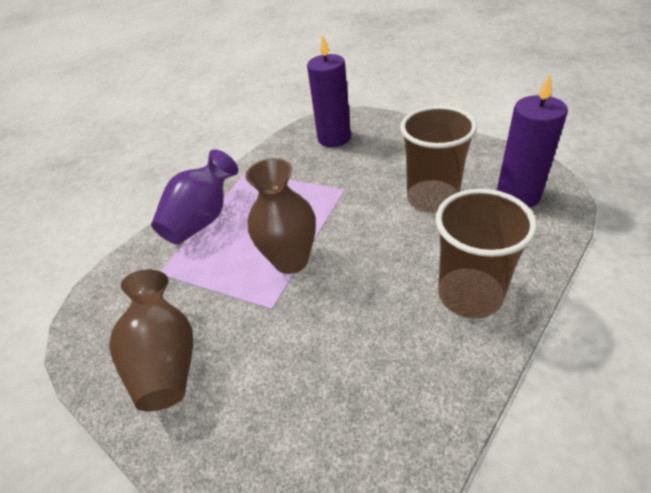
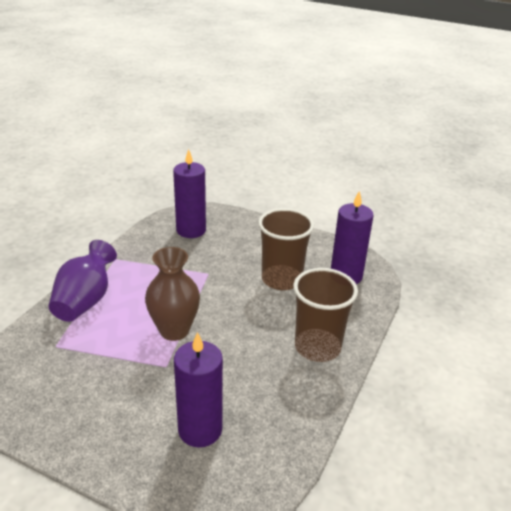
camera: 20 degrees left, 10 degrees down
(166, 359) = (85, 409): brown vase -> none
(294, 406) = (200, 430): none -> purple candle

